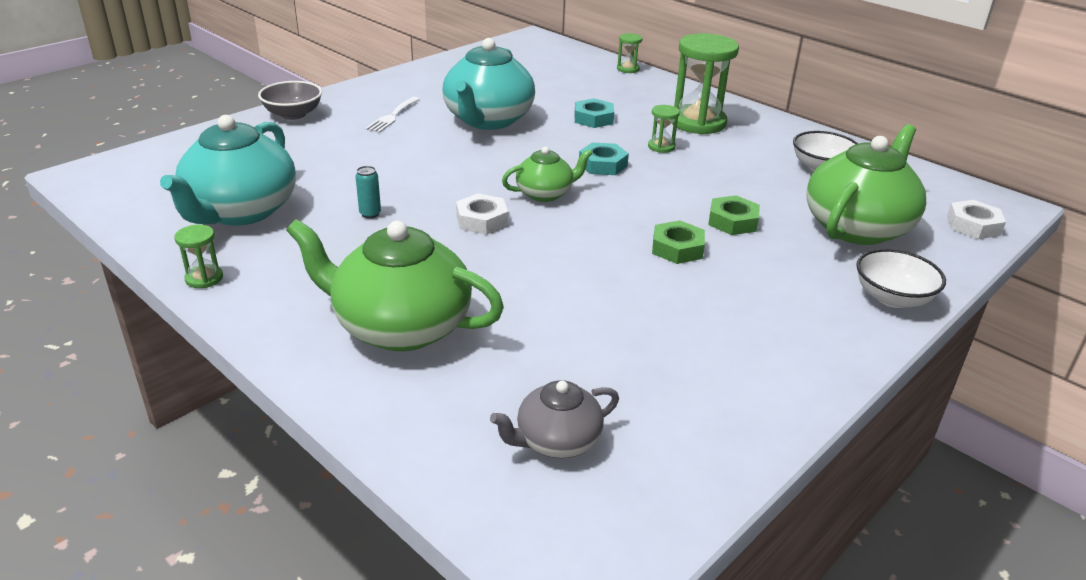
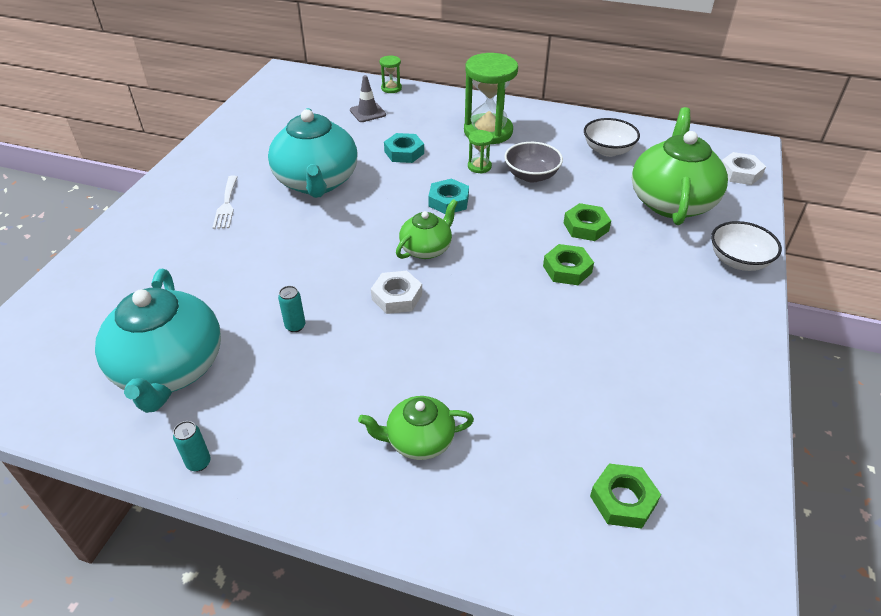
camera: 25 degrees left, 10 degrees up
(204, 278) = (198, 463): green hourglass -> turquoise can
(293, 114) = (126, 232): grey bowl -> grey bowl (531, 175)
(400, 327) = (419, 440): green teapot -> green teapot, size x0.54
(556, 441) = (623, 500): grey teapot -> green nut
(586, 82) = (367, 112): none -> grey traffic cone

